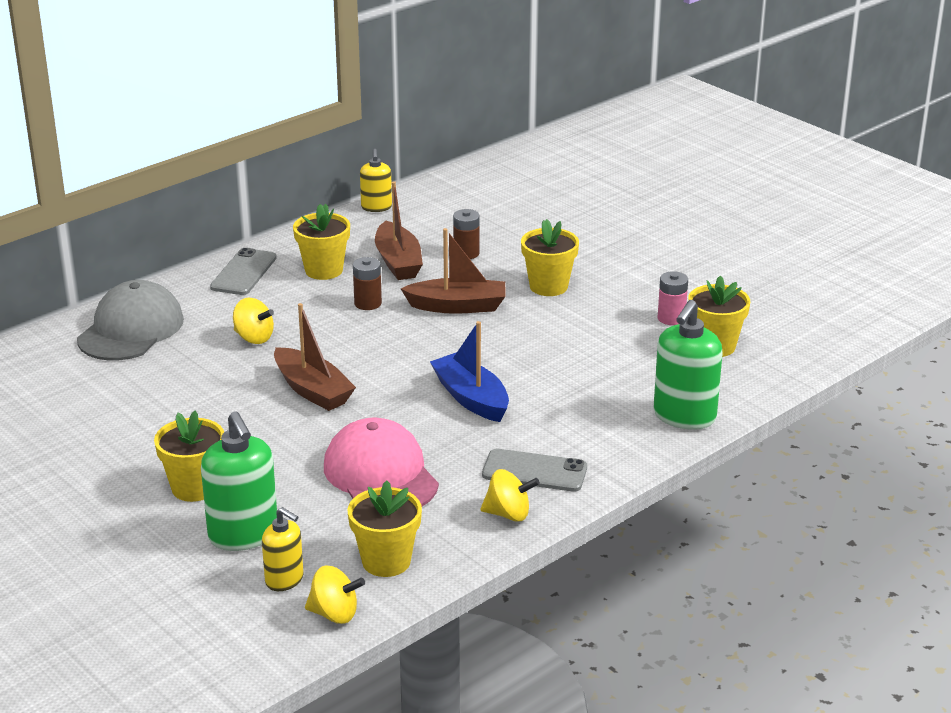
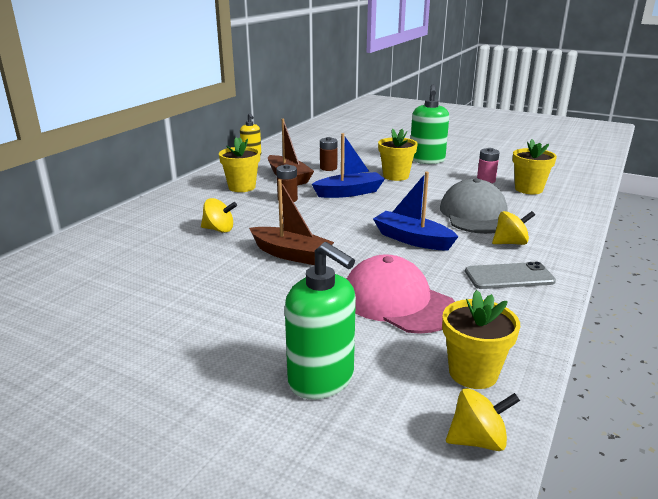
camera: 20 degrees left, 5 degrees down
(131, 329) = (115, 239): grey cap -> grey cap (475, 214)
(194, 488) = (243, 346): yellow flower pot -> none
(244, 272) = (185, 195): grey phone -> none
(284, 580) = (397, 416): yellow soap dispenser -> none
(457, 306) = (349, 193): brown boat -> blue boat
(508, 514) = (527, 310): yellow spinning top -> yellow spinning top (510, 243)
(684, 416) = (561, 226): green soap dispenser -> green soap dispenser (427, 160)

